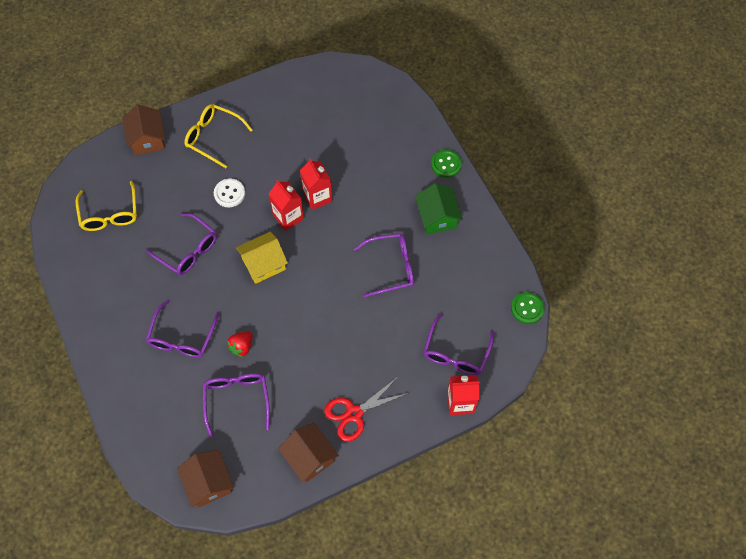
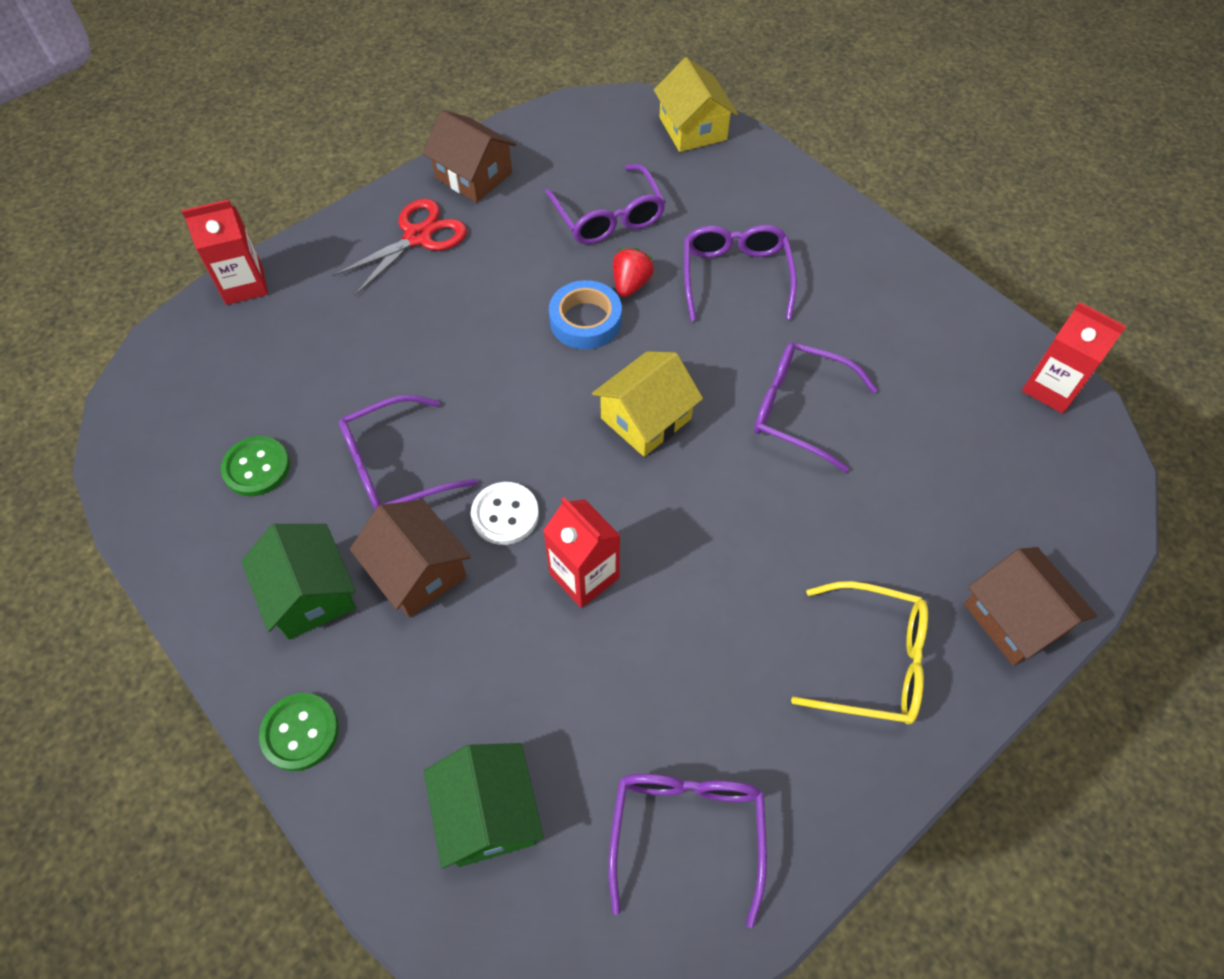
camera: 165 degrees right, 5 degrees down
(110, 213) = (985, 441): yellow glasses -> none
(156, 463) = (693, 129): none -> yellow house
(209, 483) = (608, 124): brown house -> brown house (418, 571)
(229, 193) = (773, 537): white button -> white button (505, 514)
(274, 329) = (585, 320): none -> blue tape
(288, 217) = (631, 518): red carton -> red carton (1051, 388)
(378, 122) = (488, 813): none -> green house
(456, 352) = (255, 353): purple glasses -> purple glasses (686, 834)
(527, 308) = (117, 452): green button -> green button (256, 467)

